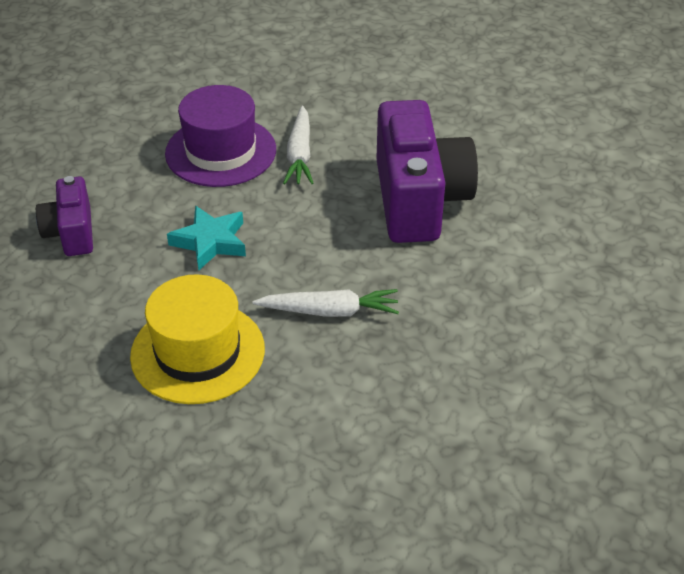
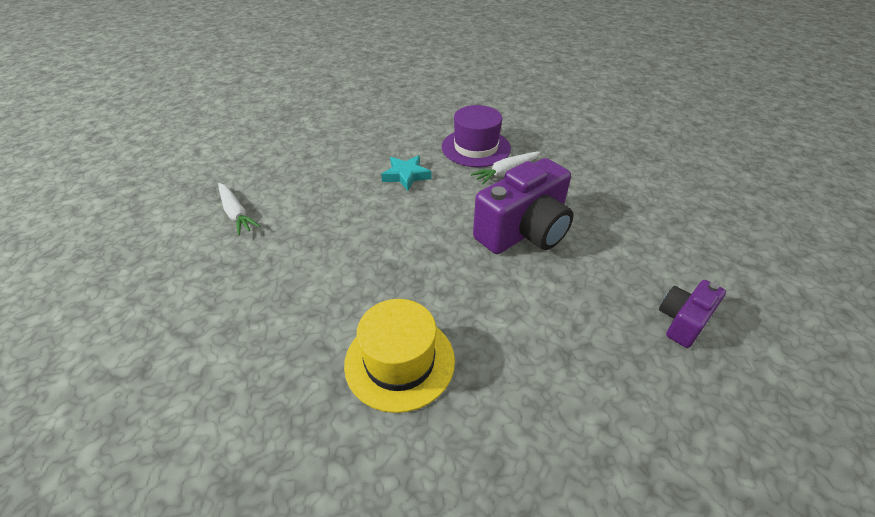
camera: 55 degrees right, 0 degrees up
(71, 233) = (370, 136): purple camera -> purple camera (683, 321)
(198, 352) = (323, 209): yellow hat -> yellow hat (399, 361)
(329, 311) = (394, 239): white carrot -> white carrot (236, 213)

